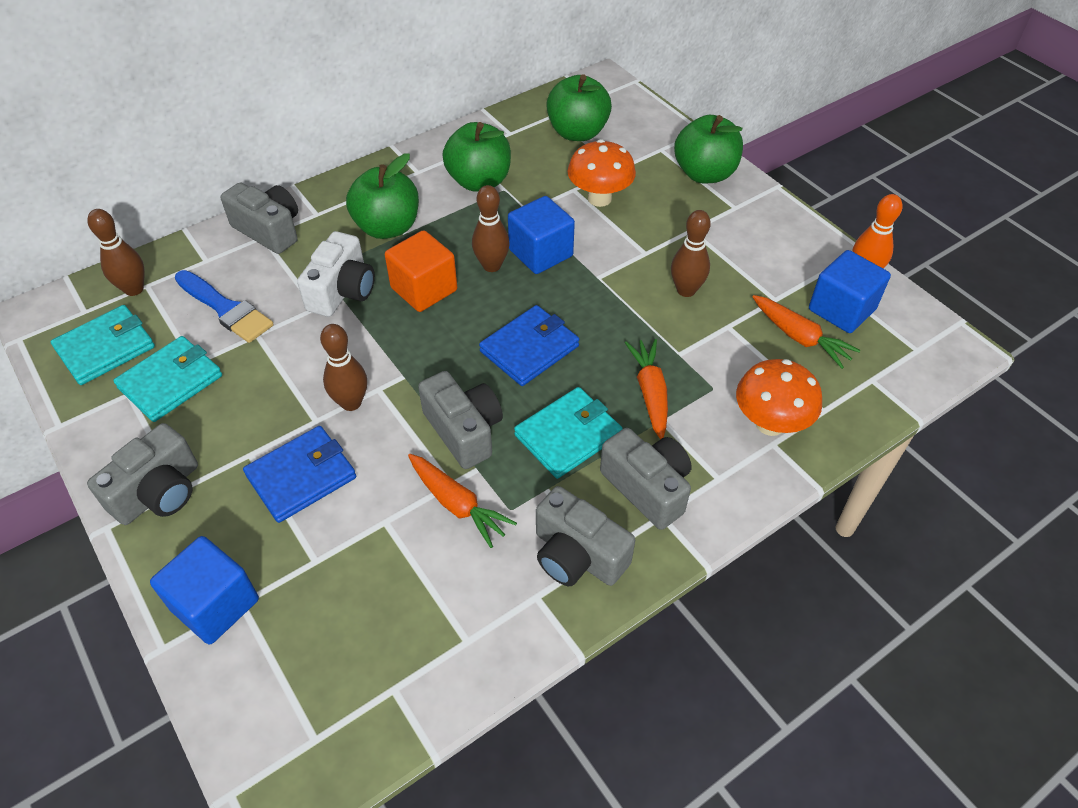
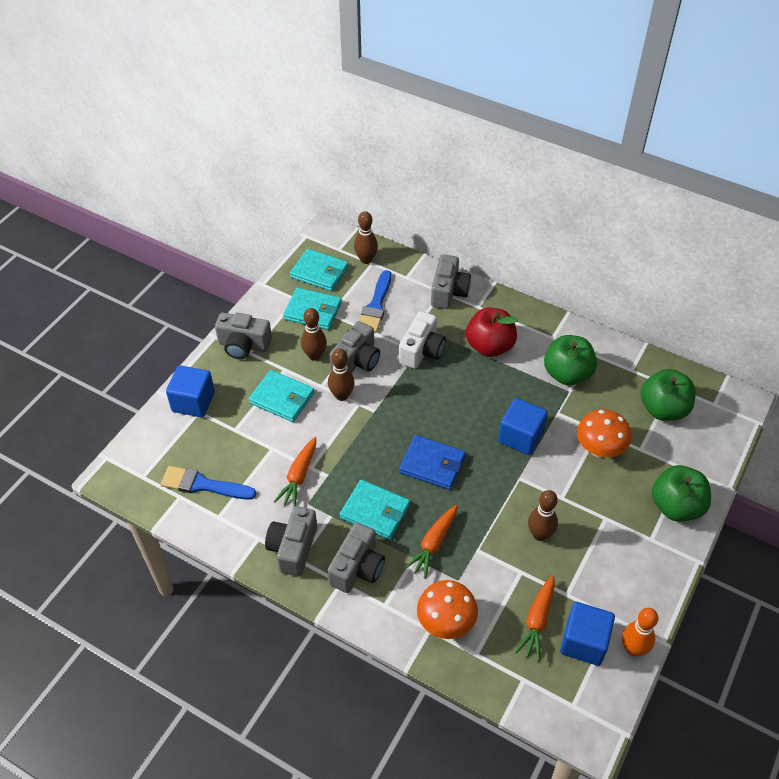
camera: 65 degrees right, 0 degrees up
(301, 476) = (282, 398): blue wallet -> turquoise wallet
(342, 291) = (422, 351): white camera -> white camera turned 60 degrees counterclockwise
(387, 227) = (489, 346): green apple -> red apple
(392, 644) = (203, 485): none -> blue brush
(424, 289) = (448, 389): orange cube -> none
(464, 431) = (350, 457): grey camera -> grey camera (356, 361)
(491, 266) = (491, 415): brown bowling pin -> brown bowling pin (314, 355)
(650, 393) = (433, 544): orange carrot -> orange carrot turned 150 degrees clockwise

